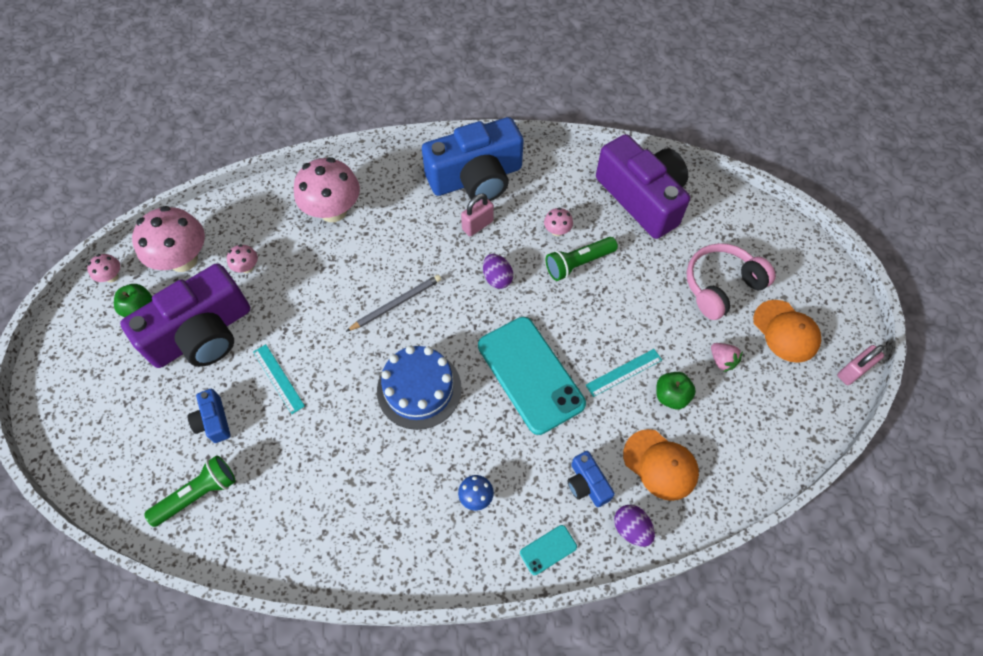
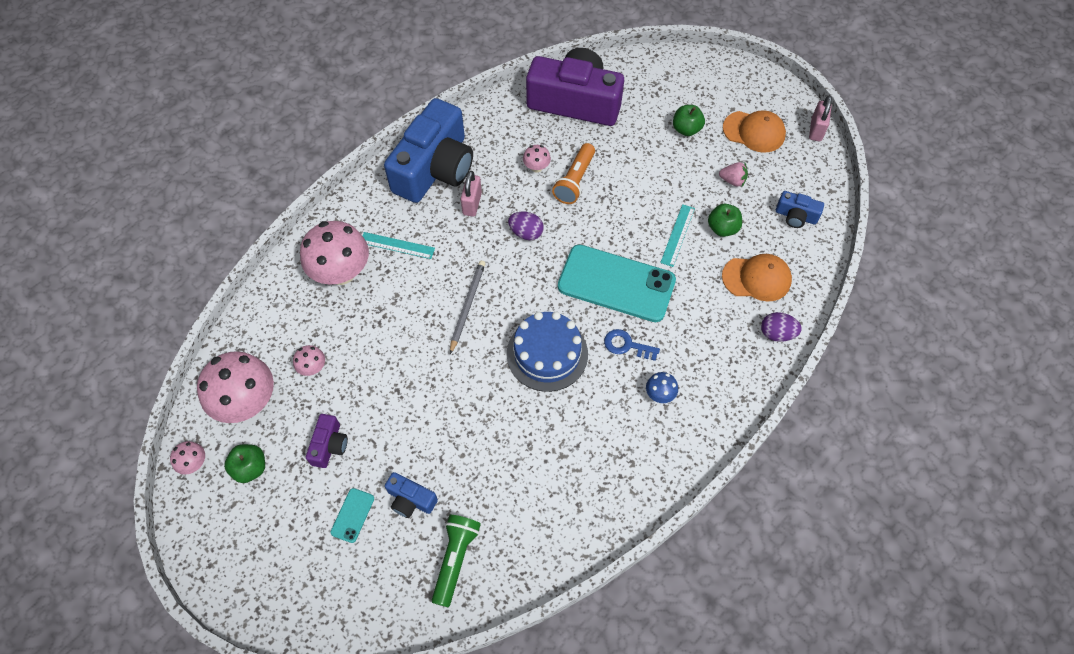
camera: 40 degrees left, 0 degrees up
(202, 334) = (329, 445): purple camera -> purple camera, size x0.43
(278, 378) = (430, 429): turquoise ruler -> turquoise ruler (397, 245)
(489, 433) = (626, 345): none -> blue key
(548, 550) = (739, 389): turquoise phone -> turquoise phone (352, 515)
(578, 263) = (575, 181): green flashlight -> orange flashlight
(587, 484) = (723, 327): blue camera -> blue camera (795, 216)
(721, 286) = (686, 129): pink headphones -> green apple

